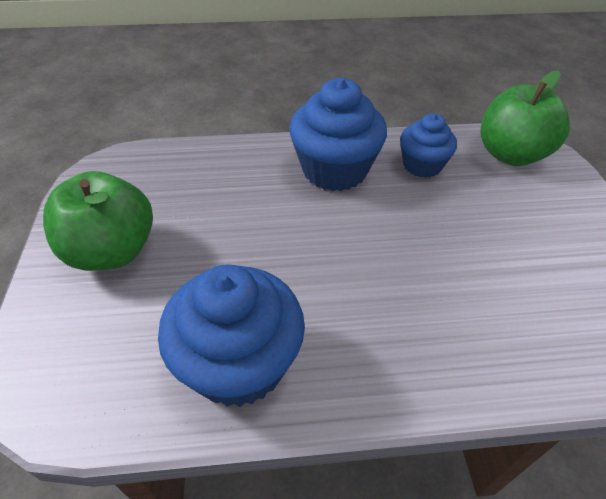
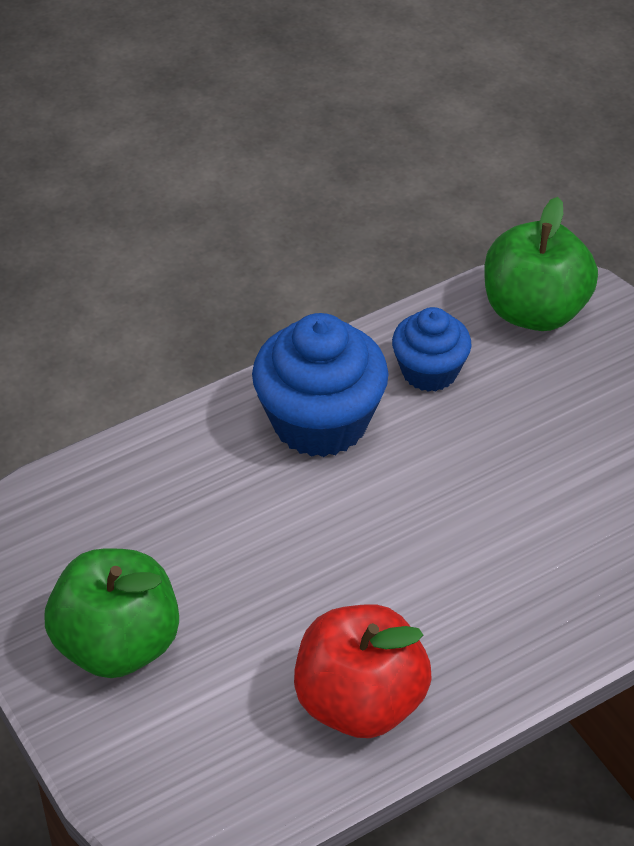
camera: 25 degrees left, 0 degrees up
(239, 363) = (360, 702): blue cupcake -> red apple

